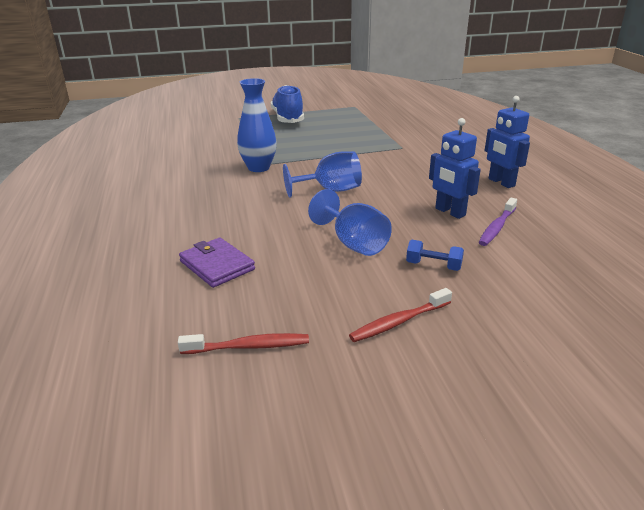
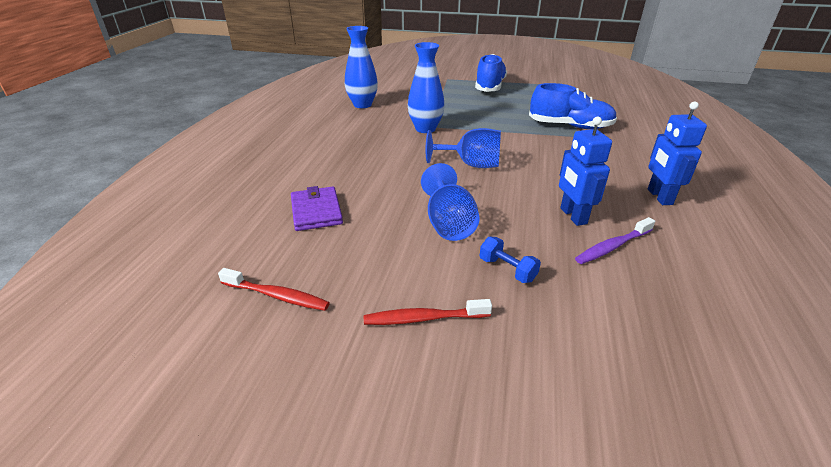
camera: 25 degrees right, 5 degrees up
(170, 157) = (362, 105): none -> blue vase
(389, 141) = (570, 126): none -> blue shoe

